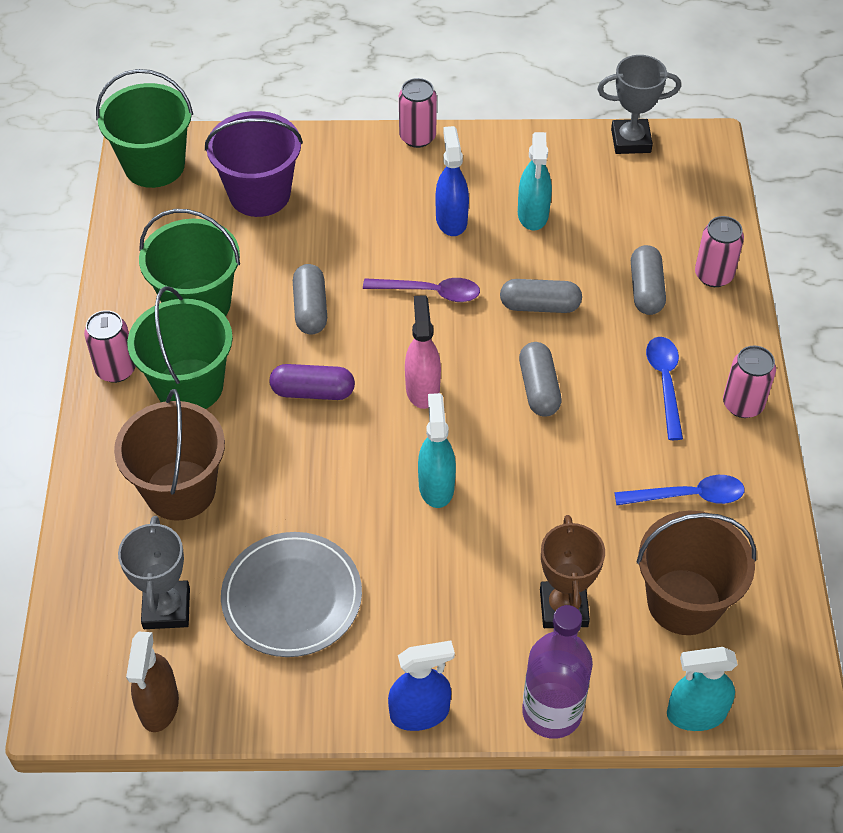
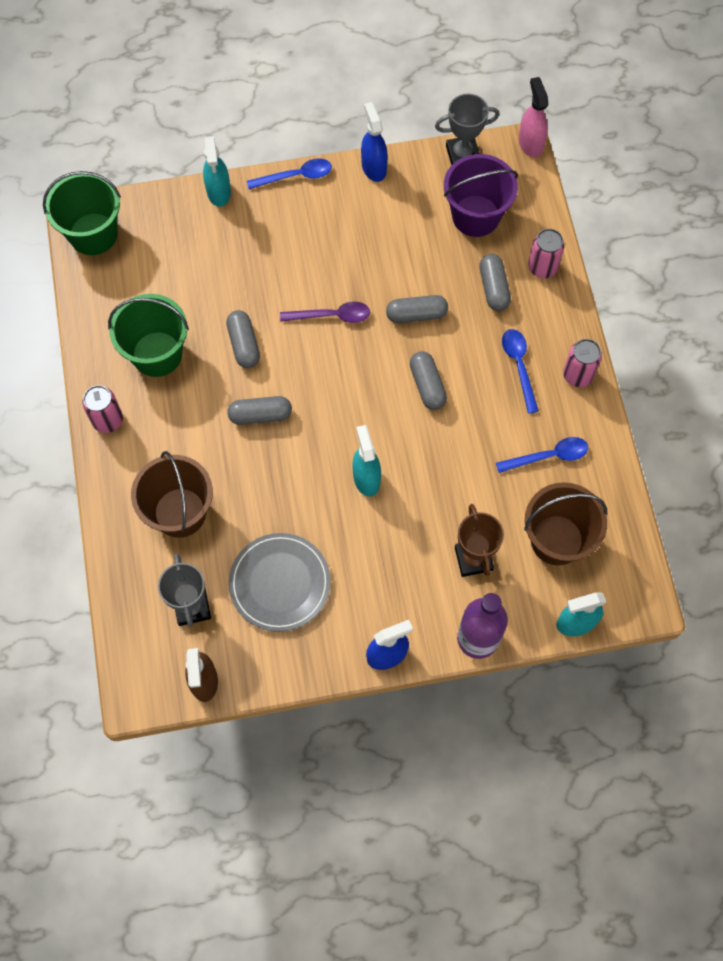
camera: 10 degrees left, 15 degrees up
(189, 386) = (167, 425): green bucket -> none
(259, 194) = (182, 248): purple bucket -> purple bucket (475, 216)
(313, 391) = (260, 415): purple capsule -> grey capsule
(417, 137) = (296, 176): pink can -> blue spoon
(422, 389) = (341, 400): pink spray bottle -> pink spray bottle (530, 143)
(451, 220) = (336, 248): blue spray bottle -> blue spray bottle (374, 167)
(533, 214) = (398, 234): turquoise spray bottle -> turquoise spray bottle (219, 192)

